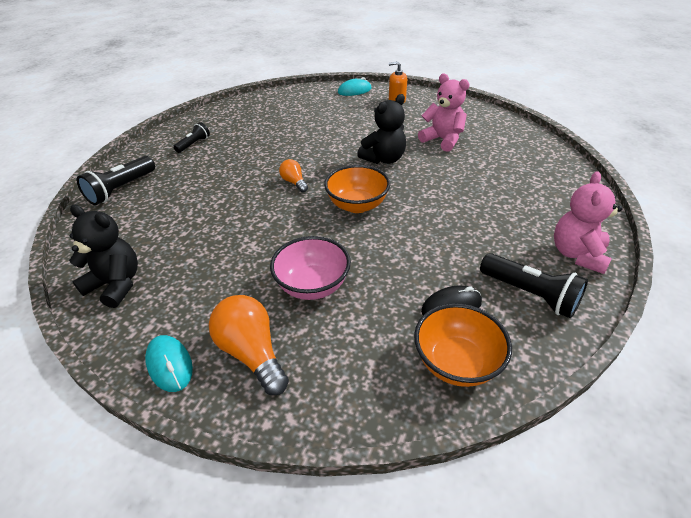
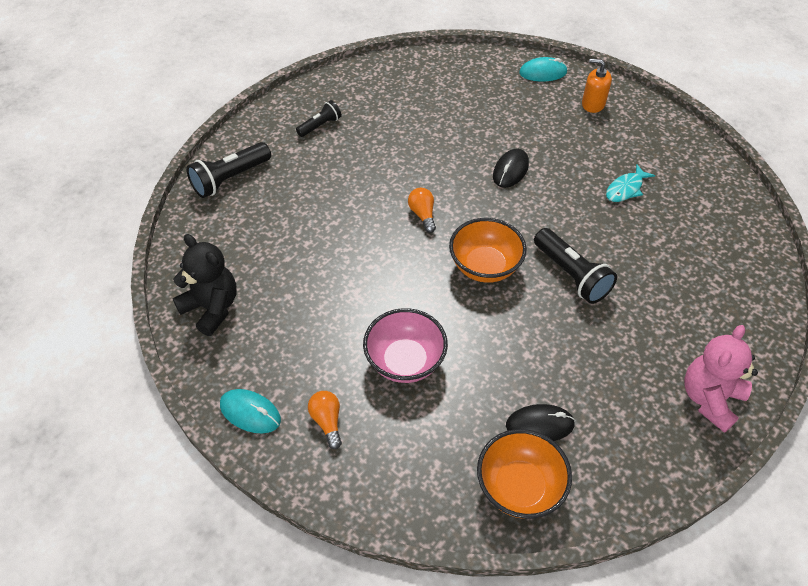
camera: 15 degrees right, 10 degrees up
(169, 364) = (250, 412): turquoise mouse -> turquoise mouse turned 45 degrees counterclockwise
(252, 353) = (327, 421): orange light bulb -> orange light bulb, size x0.56
(353, 144) = (510, 170): none -> black mouse
(384, 159) = (540, 203): black teddy bear -> none
(442, 140) = (626, 189): pink teddy bear -> turquoise fish
(530, 294) = (630, 434): black flashlight -> black flashlight (571, 275)

